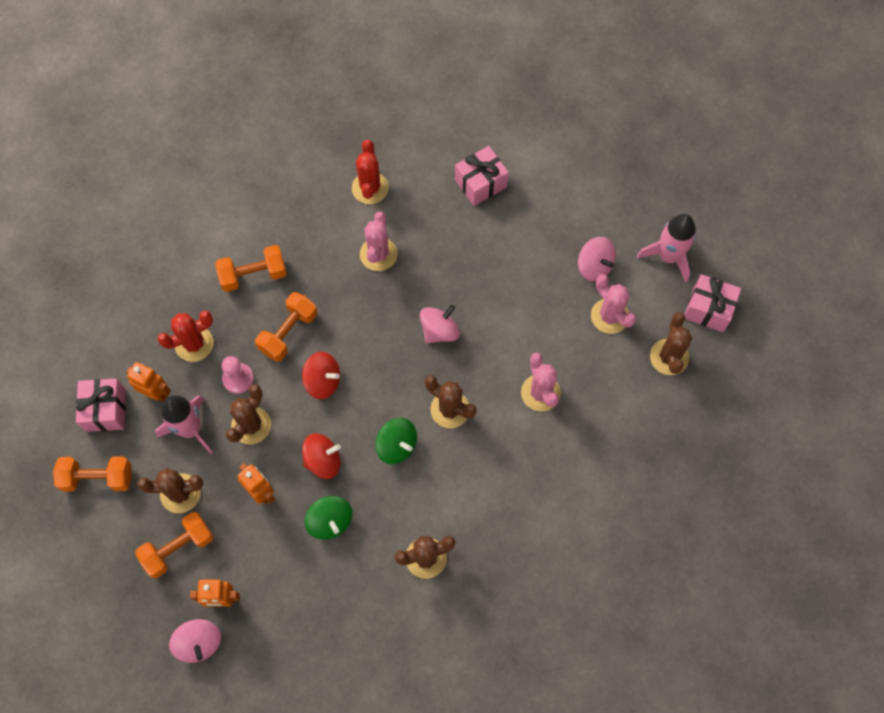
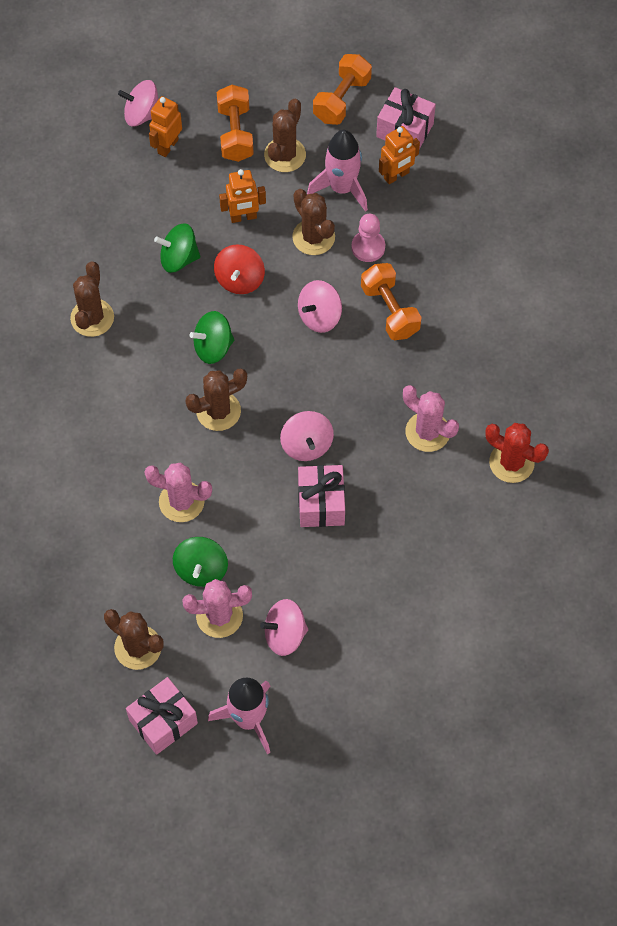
camera: 120 degrees right, 5 degrees down
(194, 344) = (428, 226): red cactus -> none
(253, 275) = (473, 308): orange dumbbell -> none
(323, 381) = (319, 316): red spinning top -> pink spinning top
(480, 183) = (453, 575): pink gift -> pink gift (321, 503)
(583, 348) = (201, 569): none -> green spinning top

